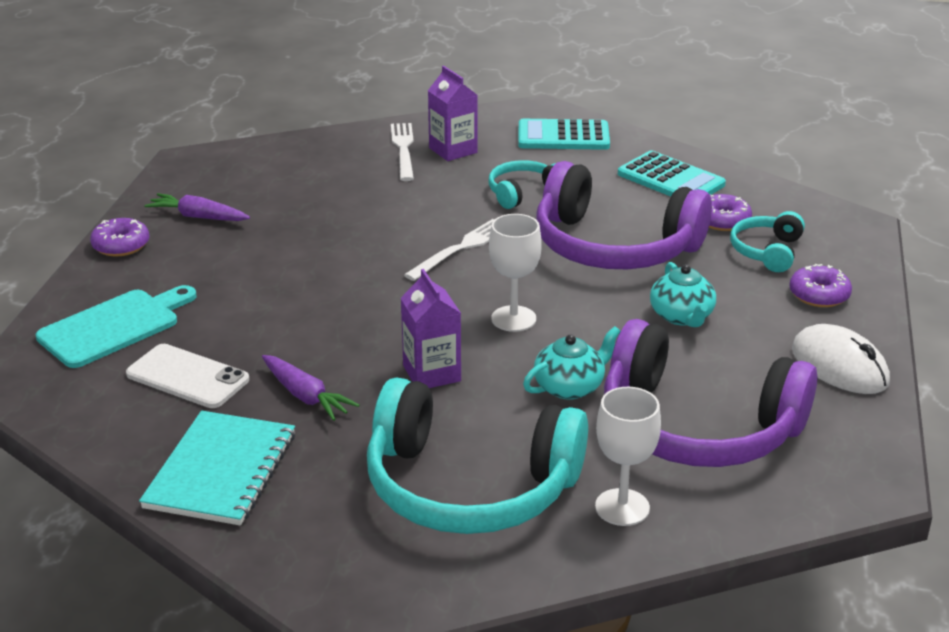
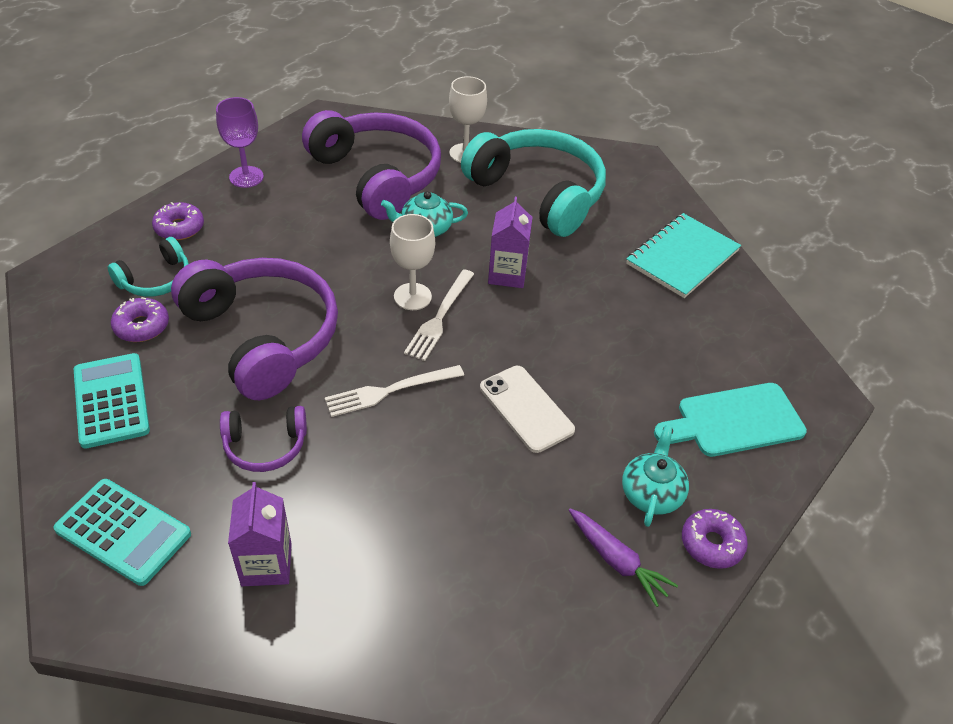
camera: 155 degrees left, 15 degrees up
(187, 377) = (685, 341): white phone -> white phone (526, 409)
(306, 396) = (604, 290): purple carrot -> none
(403, 149) = (319, 596): white fork -> white fork (439, 317)
(523, 193) = (265, 445): turquoise headphones -> purple headphones
(682, 316) = (294, 250): turquoise teapot -> turquoise teapot (651, 493)
(839, 366) = (246, 177): white mouse -> purple goblet

